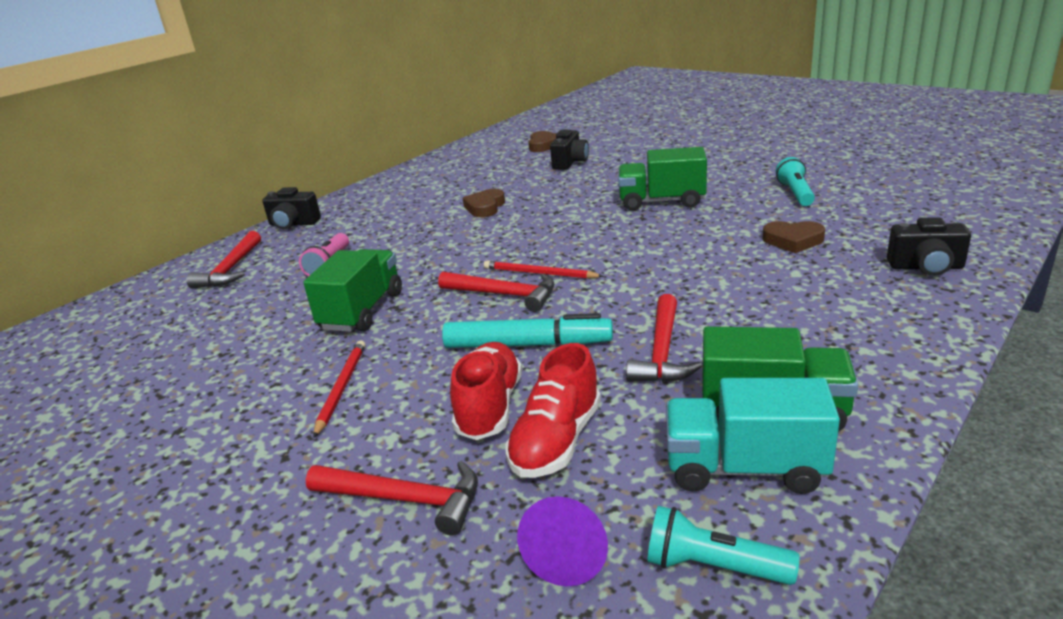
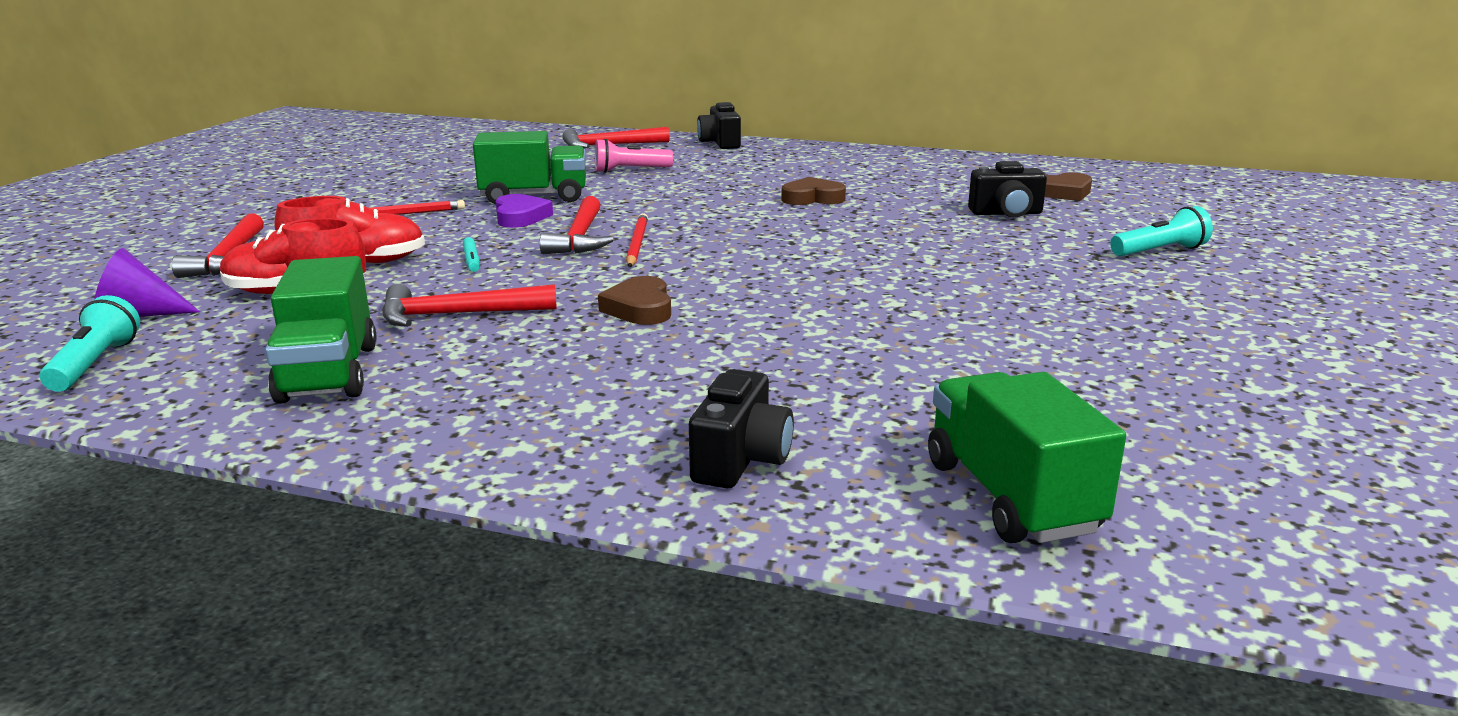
camera: 65 degrees right, 5 degrees down
(419, 319) = (520, 217): none -> purple heart
(528, 344) = (472, 260): turquoise marker -> turquoise marker, size x0.43
(661, 202) = (896, 275): green truck -> green truck (1010, 496)
(744, 468) = (229, 366): turquoise truck -> none
(793, 241) = (799, 362): brown heart -> brown heart (640, 308)
(795, 193) = (1003, 354): turquoise flashlight -> turquoise flashlight (1160, 251)
(926, 267) = (741, 460): black camera -> black camera turned 150 degrees counterclockwise

